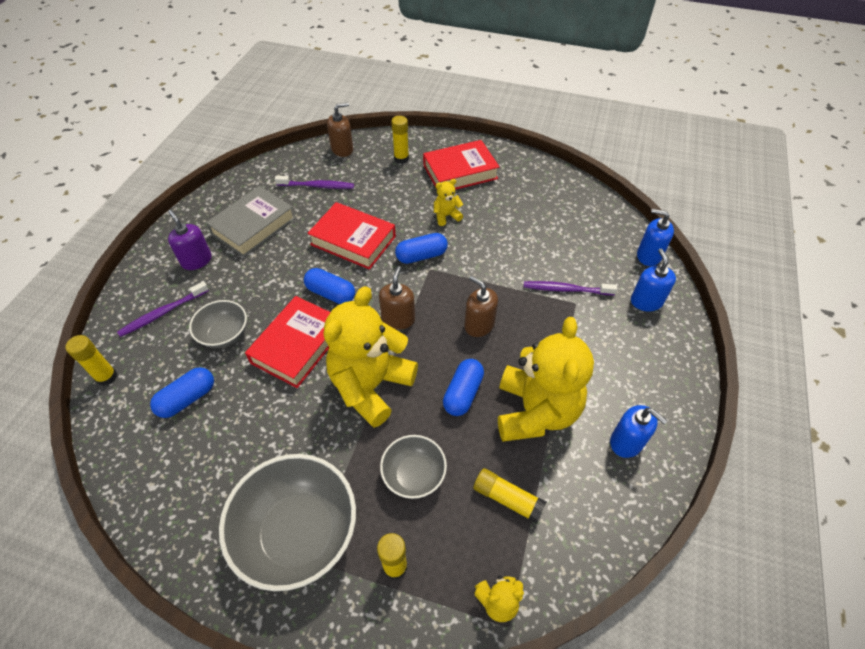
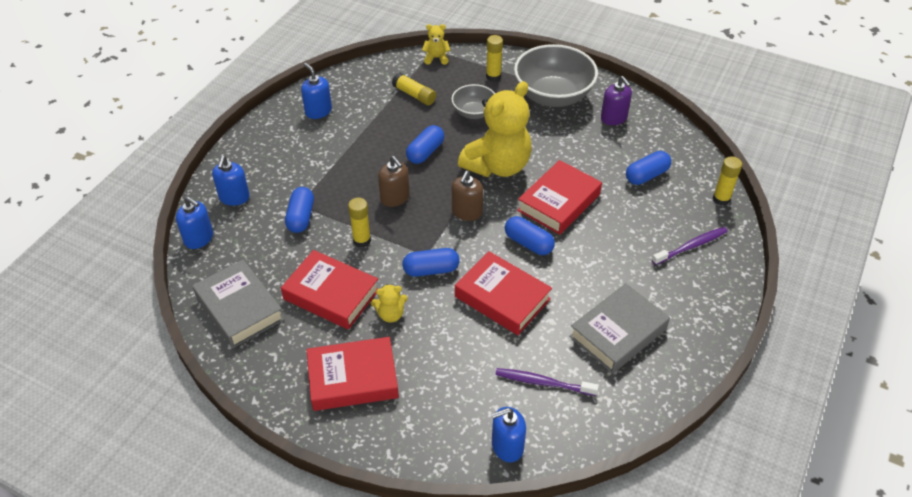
camera: 170 degrees left, 5 degrees down
(196, 260) = (673, 297): purple soap dispenser -> purple soap dispenser (613, 118)
(224, 335) = (626, 219): grey bowl -> none
(342, 149) = (507, 446): brown soap dispenser -> blue soap dispenser
(401, 158) = (425, 415): yellow glue stick -> yellow glue stick (362, 240)
(502, 224) = (331, 295): none -> red book
(535, 411) = (374, 135): yellow teddy bear -> none
(566, 289) = (301, 217): purple toothbrush -> blue capsule
(572, 205) = (239, 308): none -> grey book

